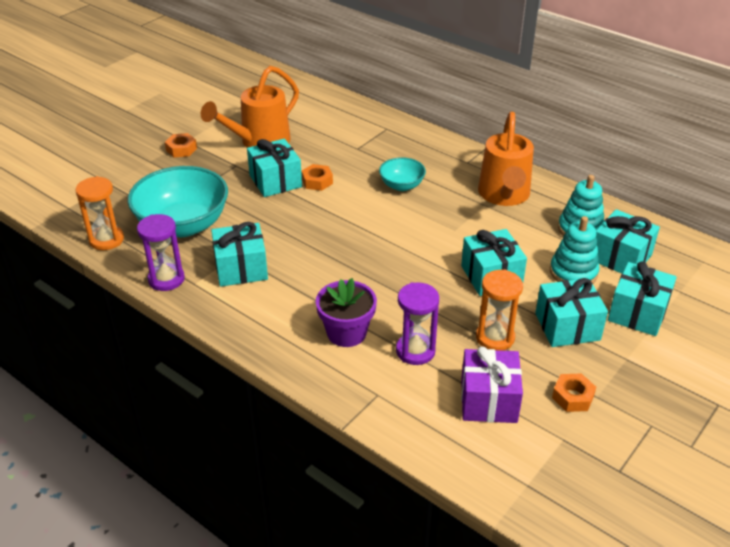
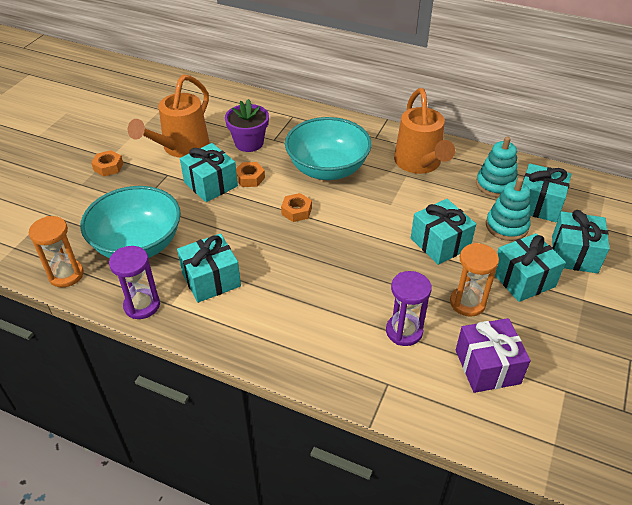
camera: 15 degrees left, 5 degrees up
(346, 333) = (335, 326): purple flower pot -> purple flower pot (249, 143)
(401, 185) = (327, 169): turquoise bowl -> turquoise bowl, size x1.98
(572, 397) = (556, 347): orange nut -> orange nut (296, 211)

